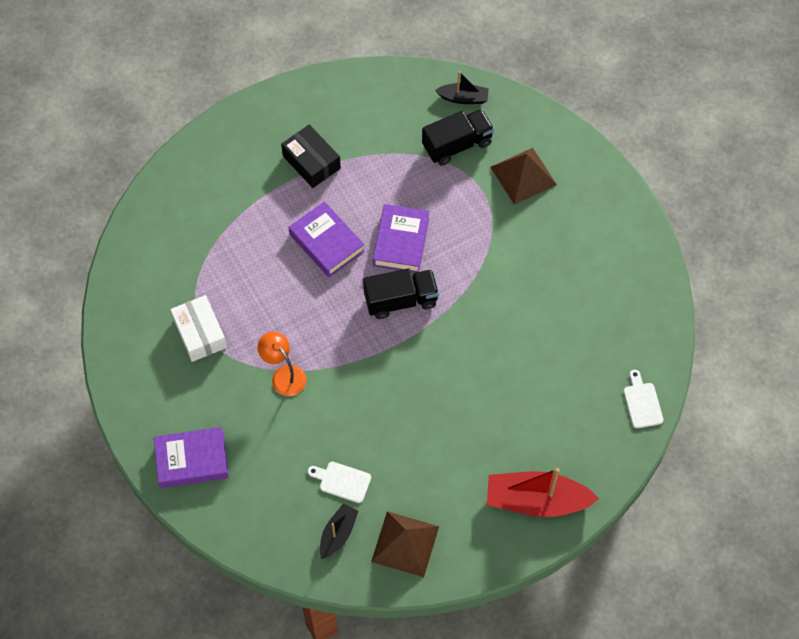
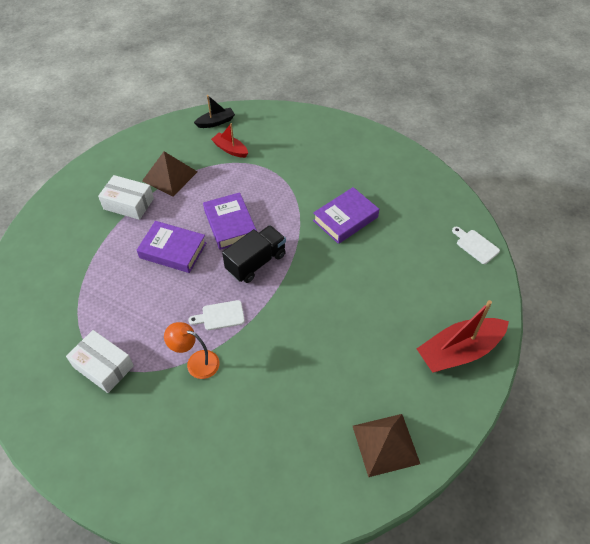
camera: 30 degrees left, 10 degrees down
(192, 460) = (153, 478): purple book -> purple book (345, 219)
(311, 162) = (128, 204): black box -> white box
(338, 534) = (324, 469): black boat -> none
(342, 481) = (299, 422): white cutting board -> white cutting board (220, 316)
(457, 145) = (230, 149): black truck -> red boat
(523, 175) = (288, 148): brown pyramid -> brown pyramid (169, 176)

